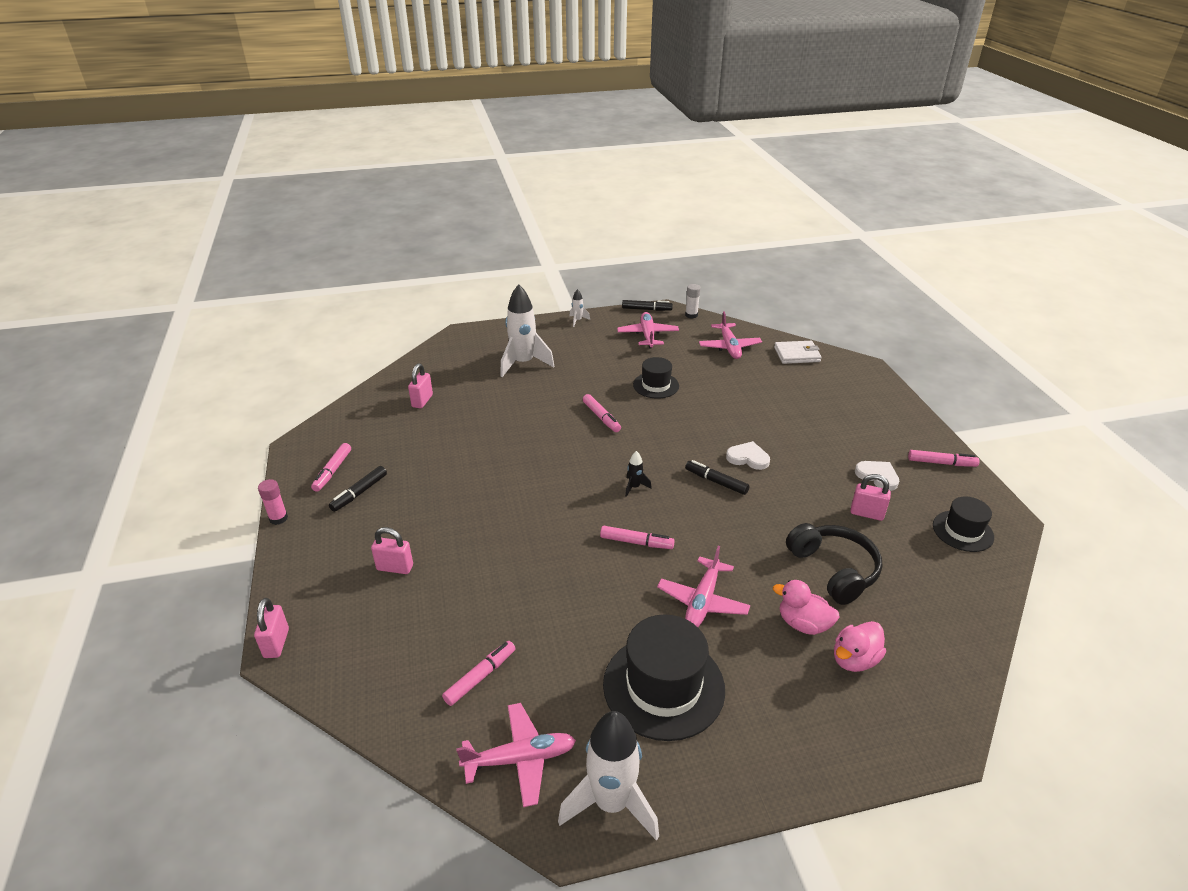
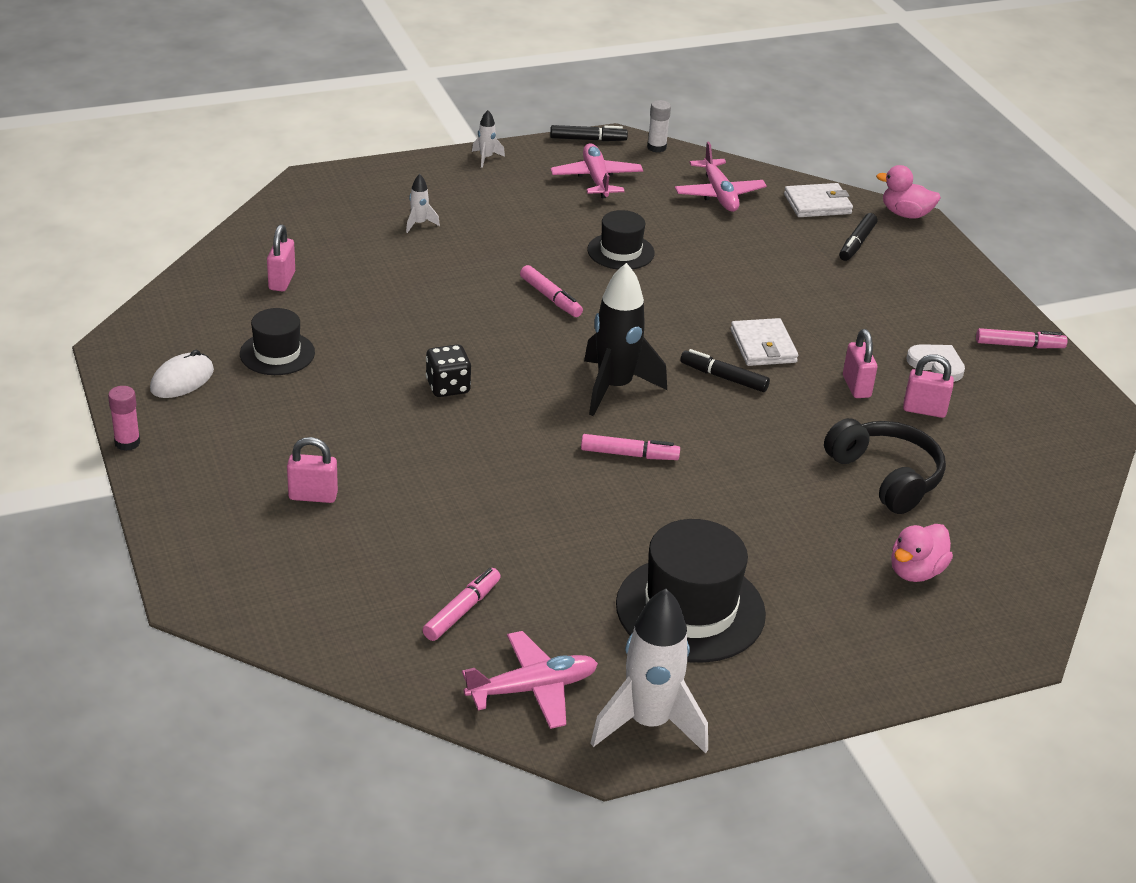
camera: 10 degrees left, 0 degrees up
(276, 643) = (185, 587): pink padlock -> pink padlock (856, 386)
(332, 471) = (182, 380): pink marker -> white mouse
(359, 493) = (231, 407): black marker -> black marker (857, 243)
(515, 482) = (448, 387): none -> black dice
(523, 363) = (419, 224): white rocket -> white rocket, size x0.44
(634, 487) = (614, 388): black rocket -> black rocket, size x2.29
(702, 601) = (724, 518): pink plane -> none
(748, 458) = (763, 346): white heart -> white wallet
(803, 624) = (852, 537): pink duck -> pink duck (905, 214)
(962, 531) = (1045, 426): black hat -> black hat (277, 353)

